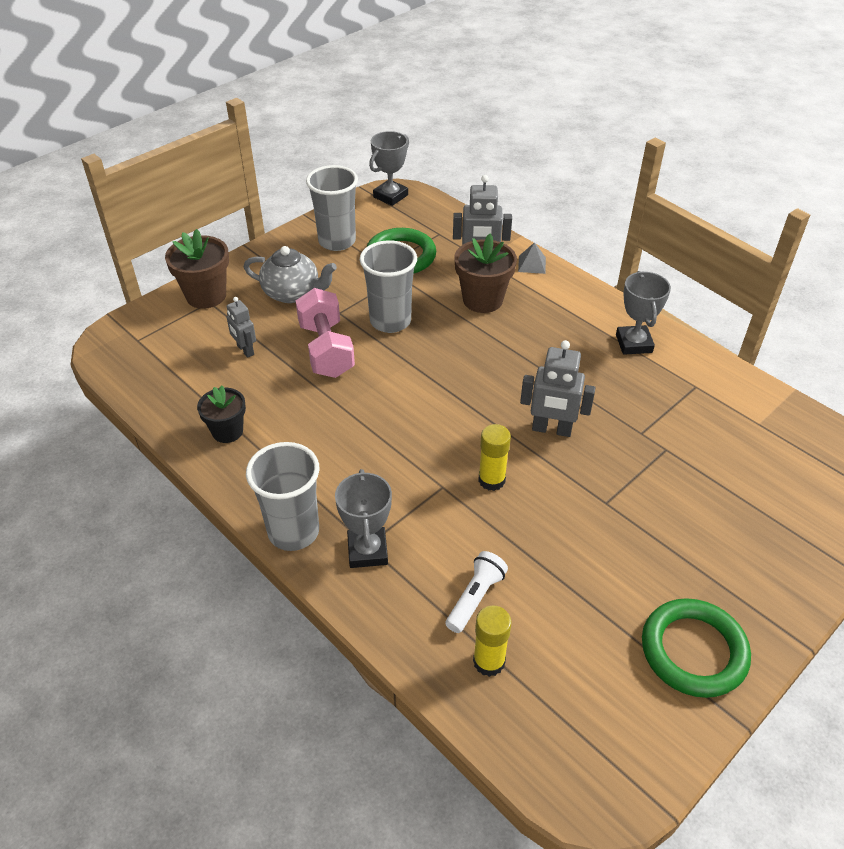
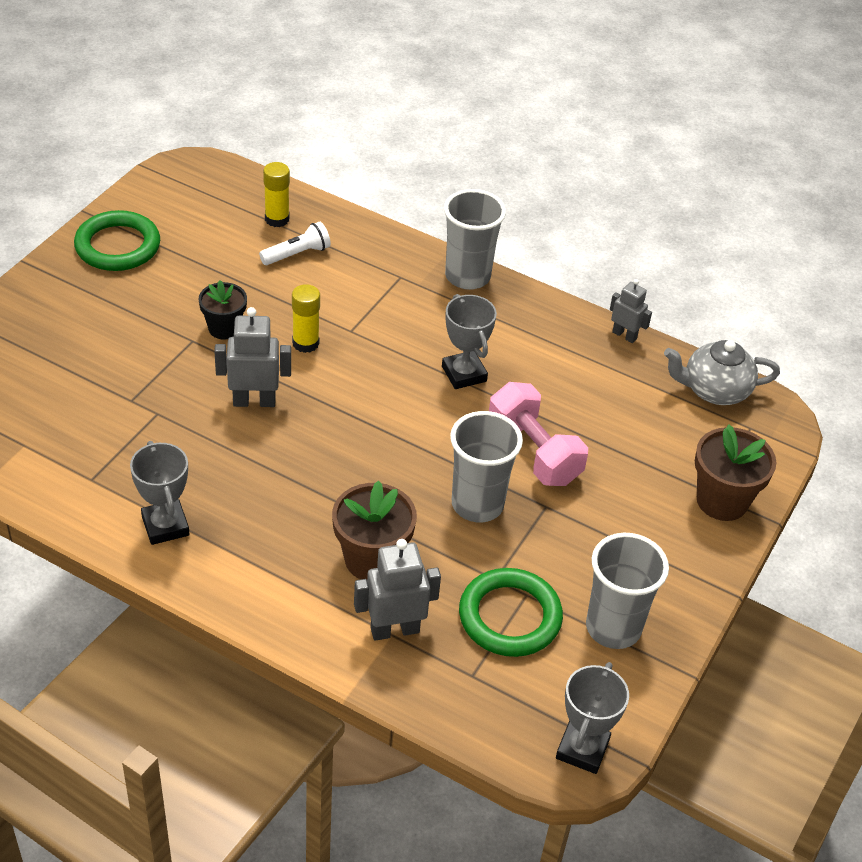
camera: 160 degrees right, 0 degrees up
(227, 431) = (580, 347): black flower pot -> black flower pot (224, 328)
(245, 350) = (623, 435): grey robot -> grey robot (624, 335)
(292, 293) = (620, 524): grey teapot -> grey teapot (714, 390)
(367, 551) = (398, 272): grey trophy -> grey trophy (464, 374)
(475, 598) = (297, 254): white flashlight -> white flashlight turned 135 degrees counterclockwise
(532, 264) = (318, 638): grey pyramid -> none

